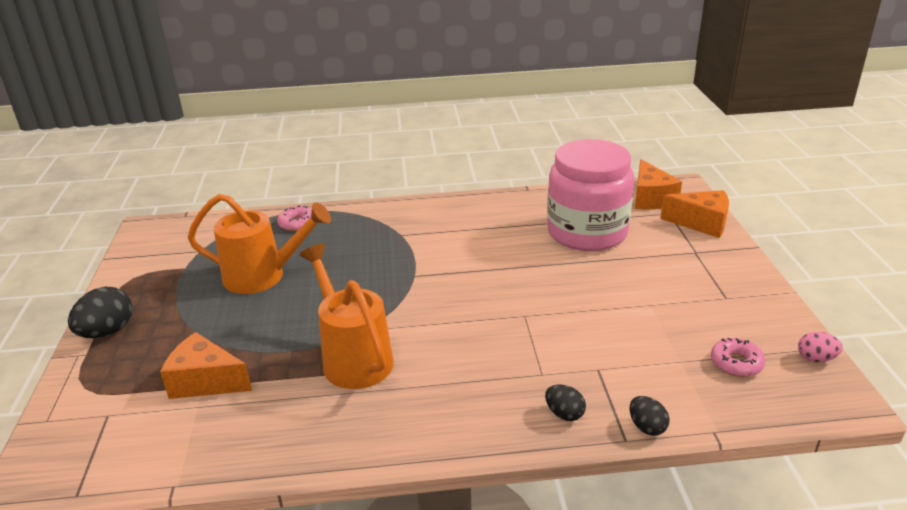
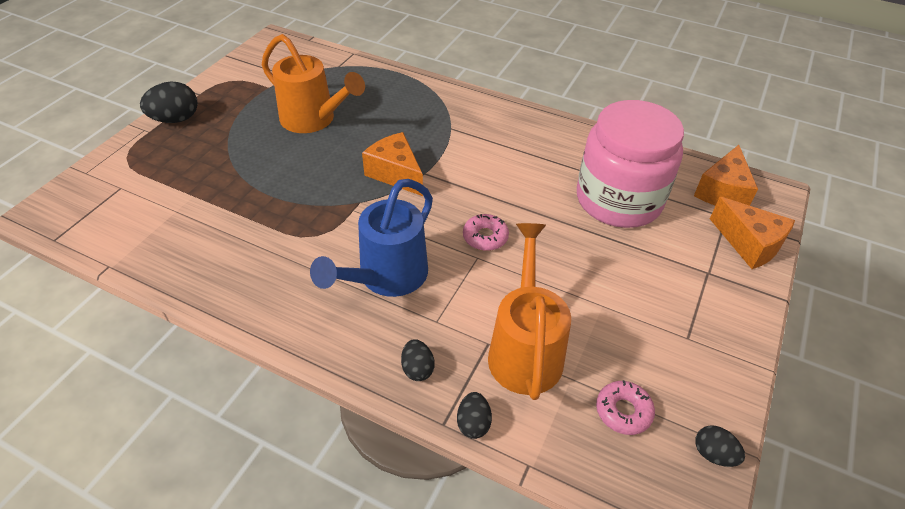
camera: 30 degrees right, 15 degrees up
(205, 381) = (197, 193): orange cheese -> orange cheese (395, 174)
(297, 223) = (381, 81): pink donut -> pink donut (485, 237)
(353, 357) = (310, 225): orange watering can -> orange watering can (525, 349)
(466, 364) = (386, 278): none -> blue watering can
(816, 358) = (713, 454): pink egg -> black egg

